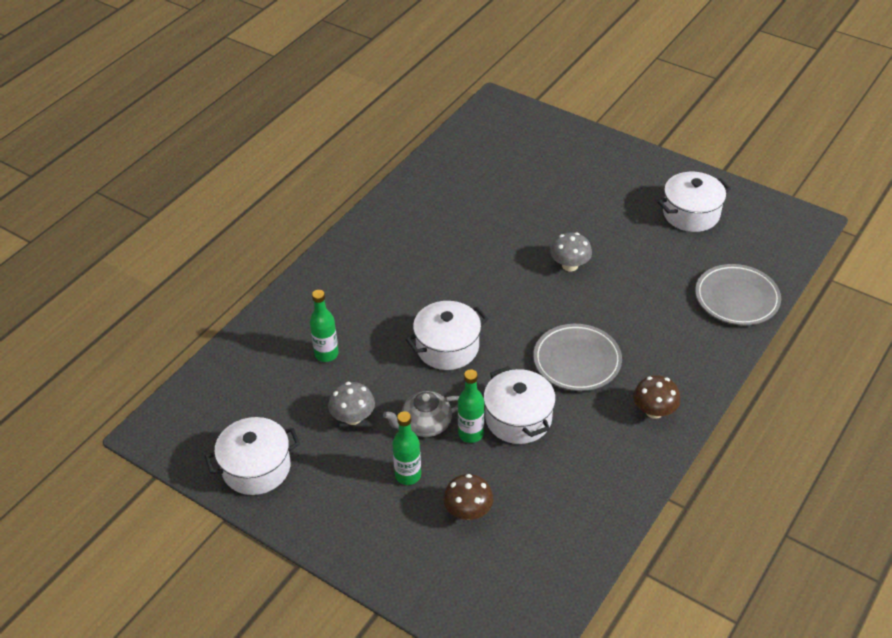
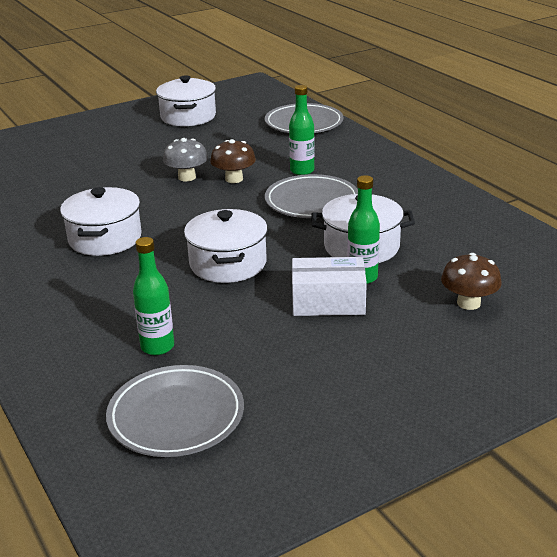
camera: 65 degrees left, 15 degrees down
(256, 468) = (305, 449): white pot -> white pot (105, 238)
(262, 394) = (176, 416): none -> grey plate
(353, 417) = (278, 349): grey mushroom -> none
(408, 475) = (395, 330): green bottle -> green bottle (302, 171)
(425, 424) = (328, 302): grey teapot -> white box
(654, 411) = (402, 183): brown mushroom -> brown mushroom (234, 179)

